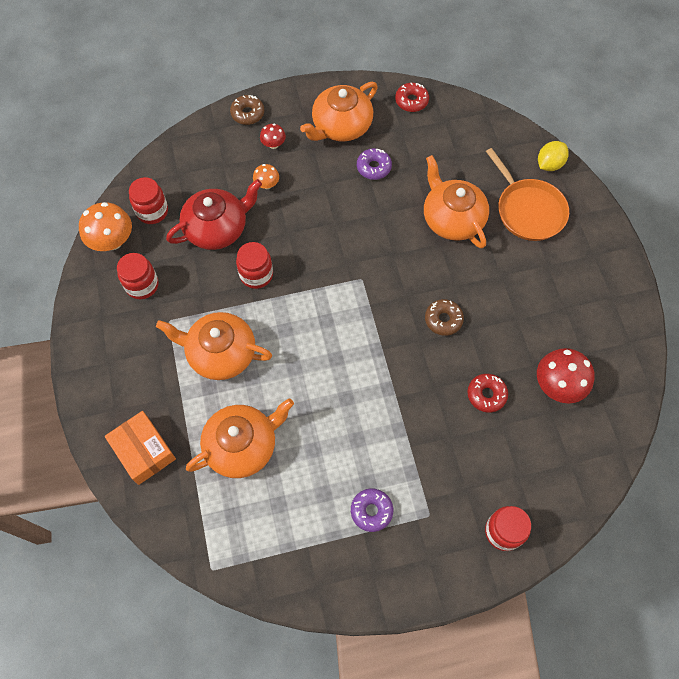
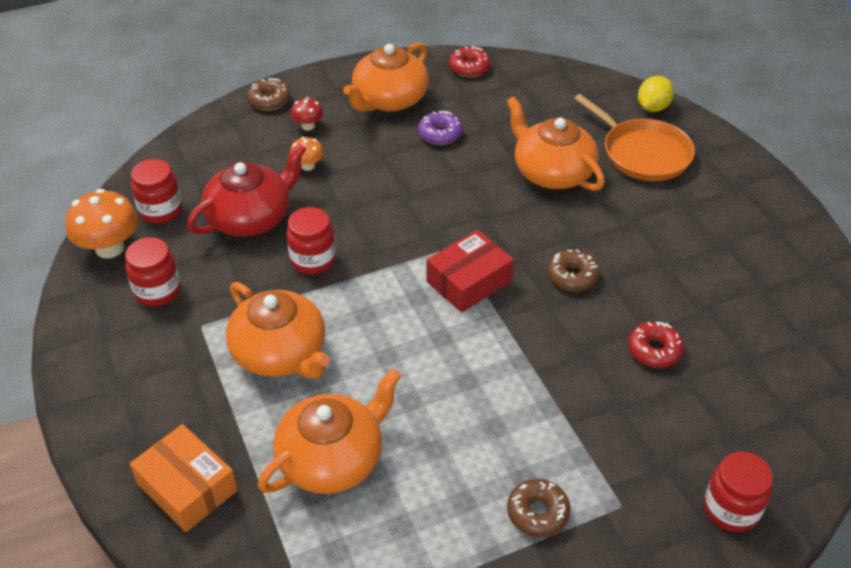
camera: 10 degrees left, 20 degrees down
(220, 353) = (280, 353): orange teapot -> orange teapot turned 135 degrees counterclockwise
(366, 312) = (469, 281): none -> red box
(371, 511) = (537, 513): purple donut -> brown donut
(558, 385) = (743, 327): red mushroom -> none

